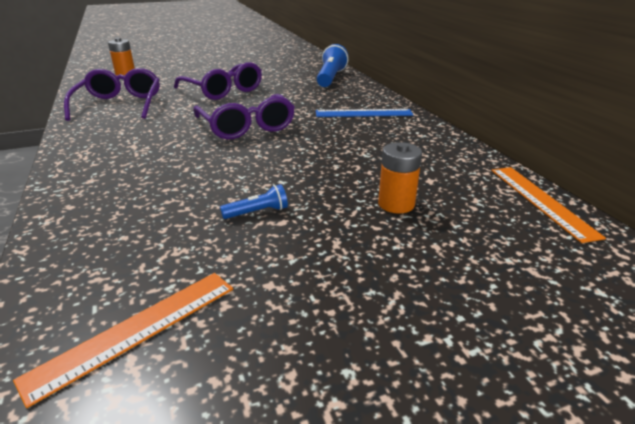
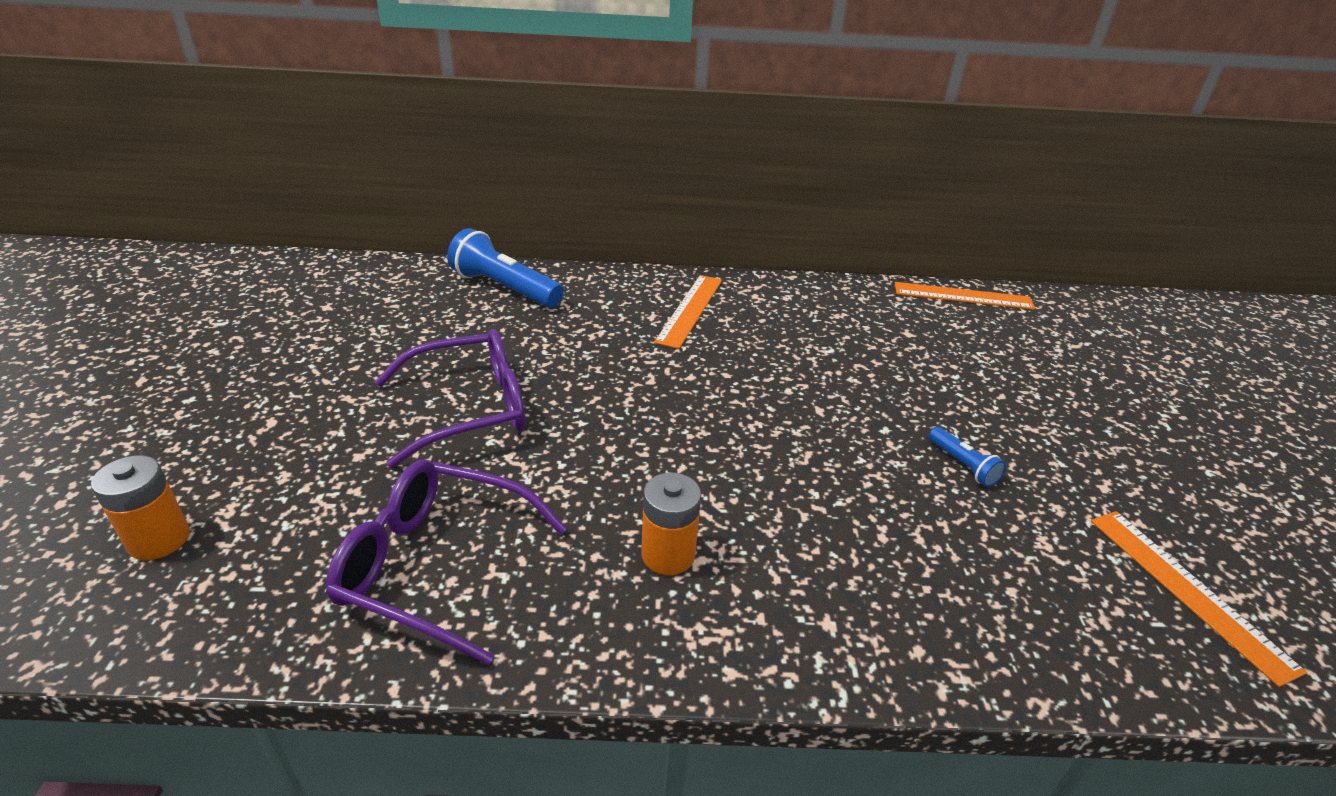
camera: 70 degrees left, 5 degrees up
(247, 127) = (681, 419): purple glasses -> none
(257, 212) = (963, 465): blue flashlight -> blue flashlight turned 150 degrees clockwise
(363, 113) = (690, 310): blue ruler -> orange ruler
(396, 204) = (957, 369): orange battery -> orange battery (668, 555)

